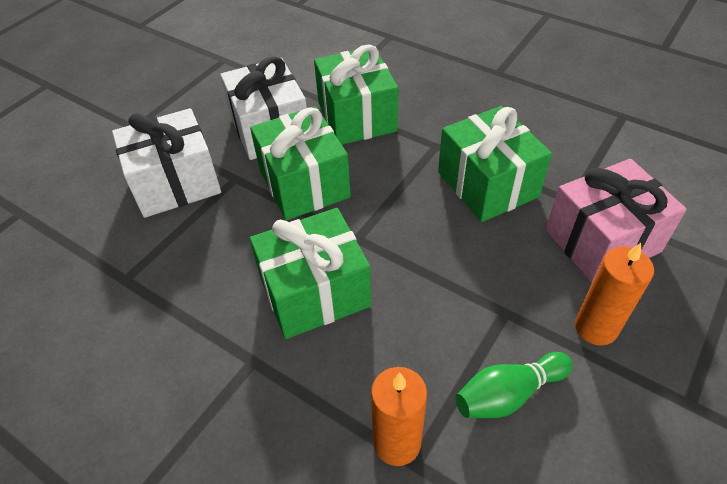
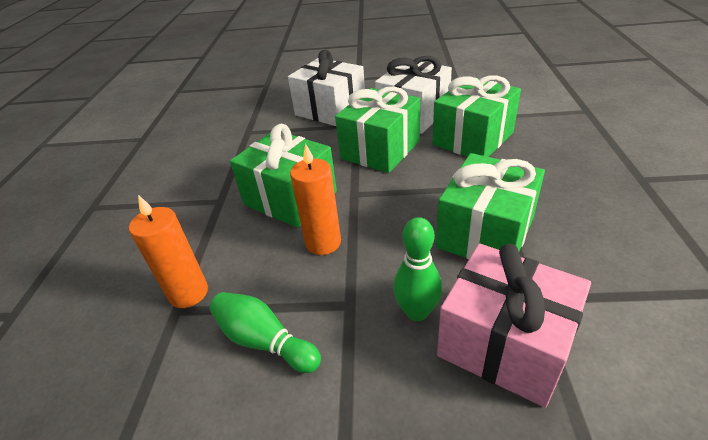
camera: 60 degrees right, 10 degrees down
(542, 272) = (417, 312): none -> green bowling pin
(596, 327) = (382, 380): orange candle -> orange candle (323, 243)

